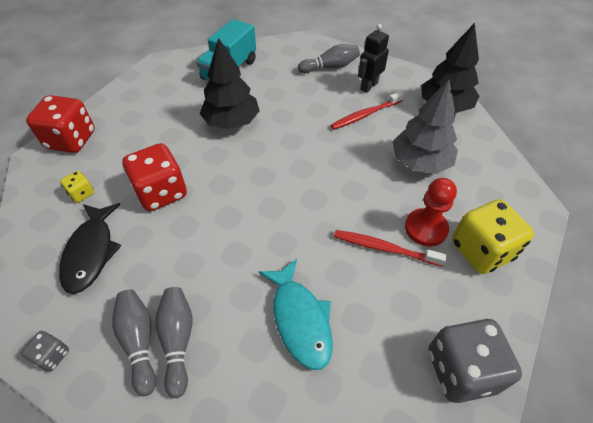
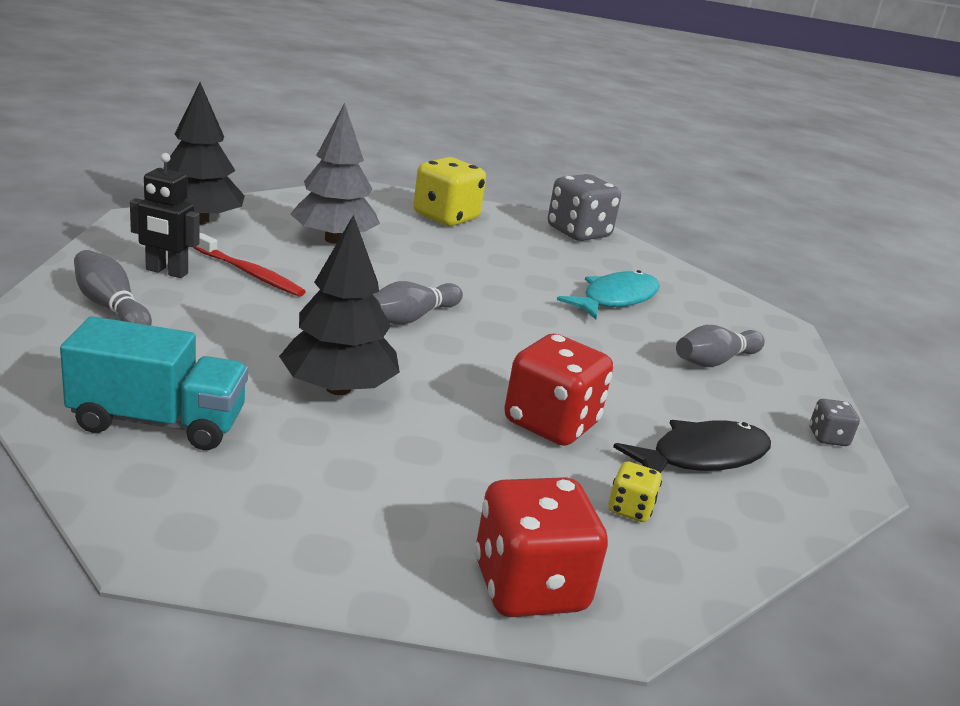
camera: 120 degrees left, 25 degrees down
(139, 342) = (744, 384): grey bowling pin -> grey bowling pin (411, 317)
(384, 248) = (488, 260): red toothbrush -> none
(425, 228) = (441, 240): red pawn -> none

